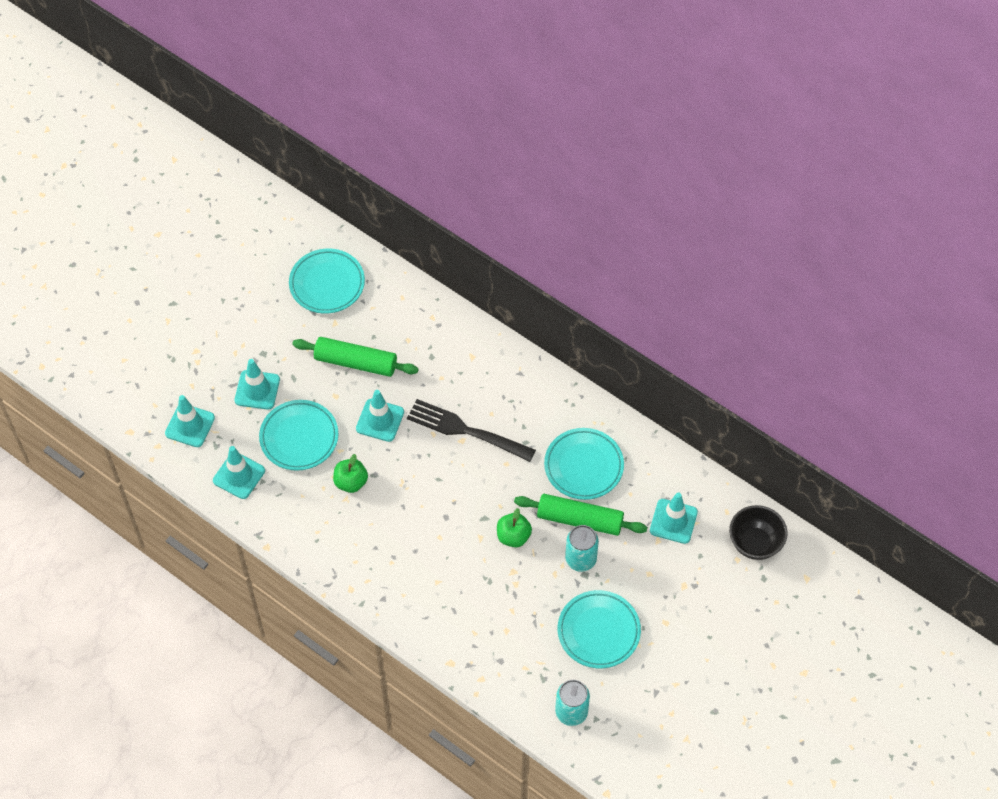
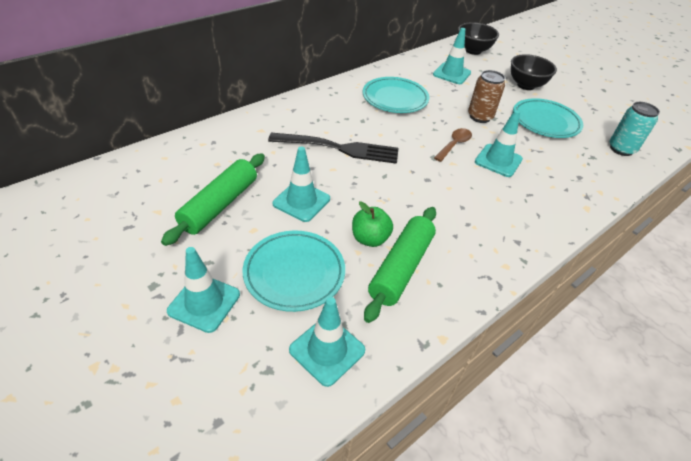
camera: 80 degrees left, 15 degrees down
(190, 425) = (219, 401): turquoise traffic cone -> turquoise traffic cone (498, 160)
(327, 284) = (101, 207): turquoise plate -> none
(467, 431) = (338, 148): black fork -> black fork turned 120 degrees counterclockwise
(513, 536) = (454, 145): green apple -> brown spoon
(580, 520) = (443, 110): green rolling pin -> green rolling pin (401, 268)
(580, 559) = (480, 117): turquoise can -> brown can
(682, 611) = (526, 85): none -> black bowl

